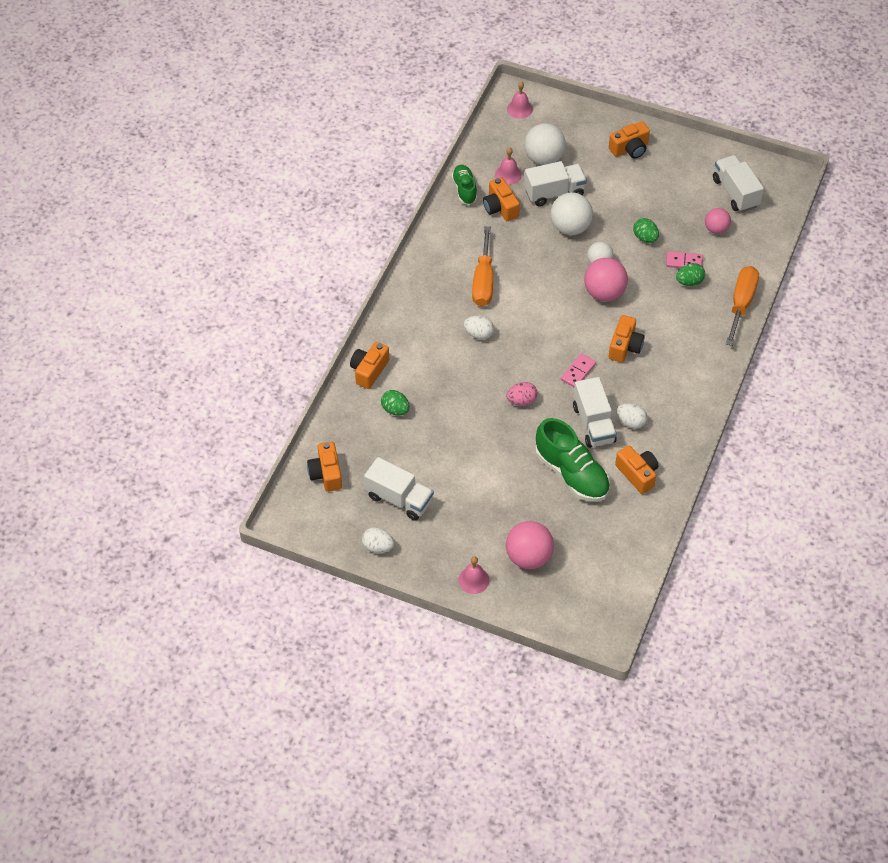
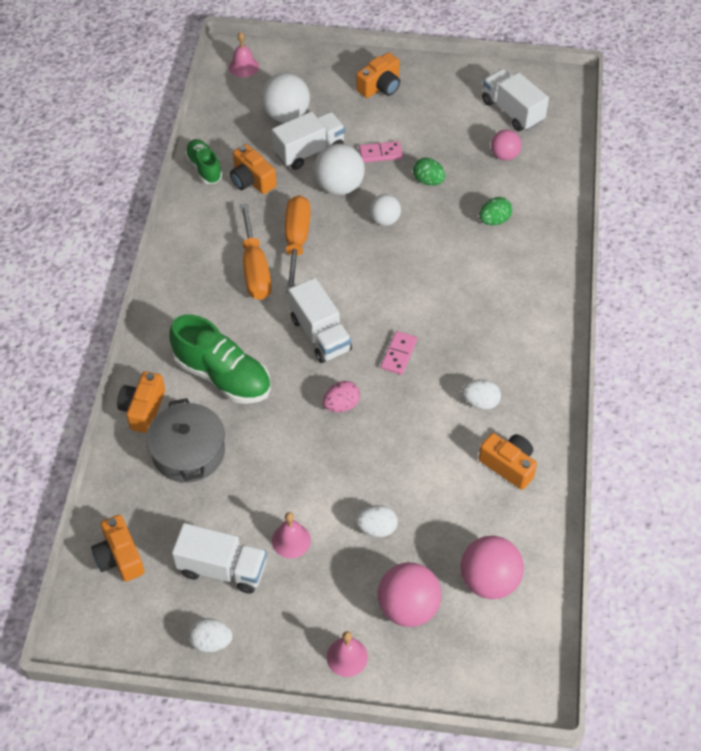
camera: 15 degrees left, 0 degrees up
(395, 410) = (188, 452): green egg -> grey pot
(478, 334) = (267, 334): white egg -> white egg (376, 528)
(508, 174) = (250, 141): pink bell -> pink bell (291, 540)
(571, 473) = (429, 483): green shoe -> green shoe (223, 376)
(593, 424) = (436, 414): white truck -> white truck (320, 334)
(604, 293) = (401, 253): pink ball -> pink ball (489, 580)
(625, 346) = (444, 311): orange camera -> none
(684, 262) = (481, 199): pink domino -> pink domino (380, 153)
(741, 303) = (561, 233): orange screwdriver -> orange screwdriver (296, 241)

